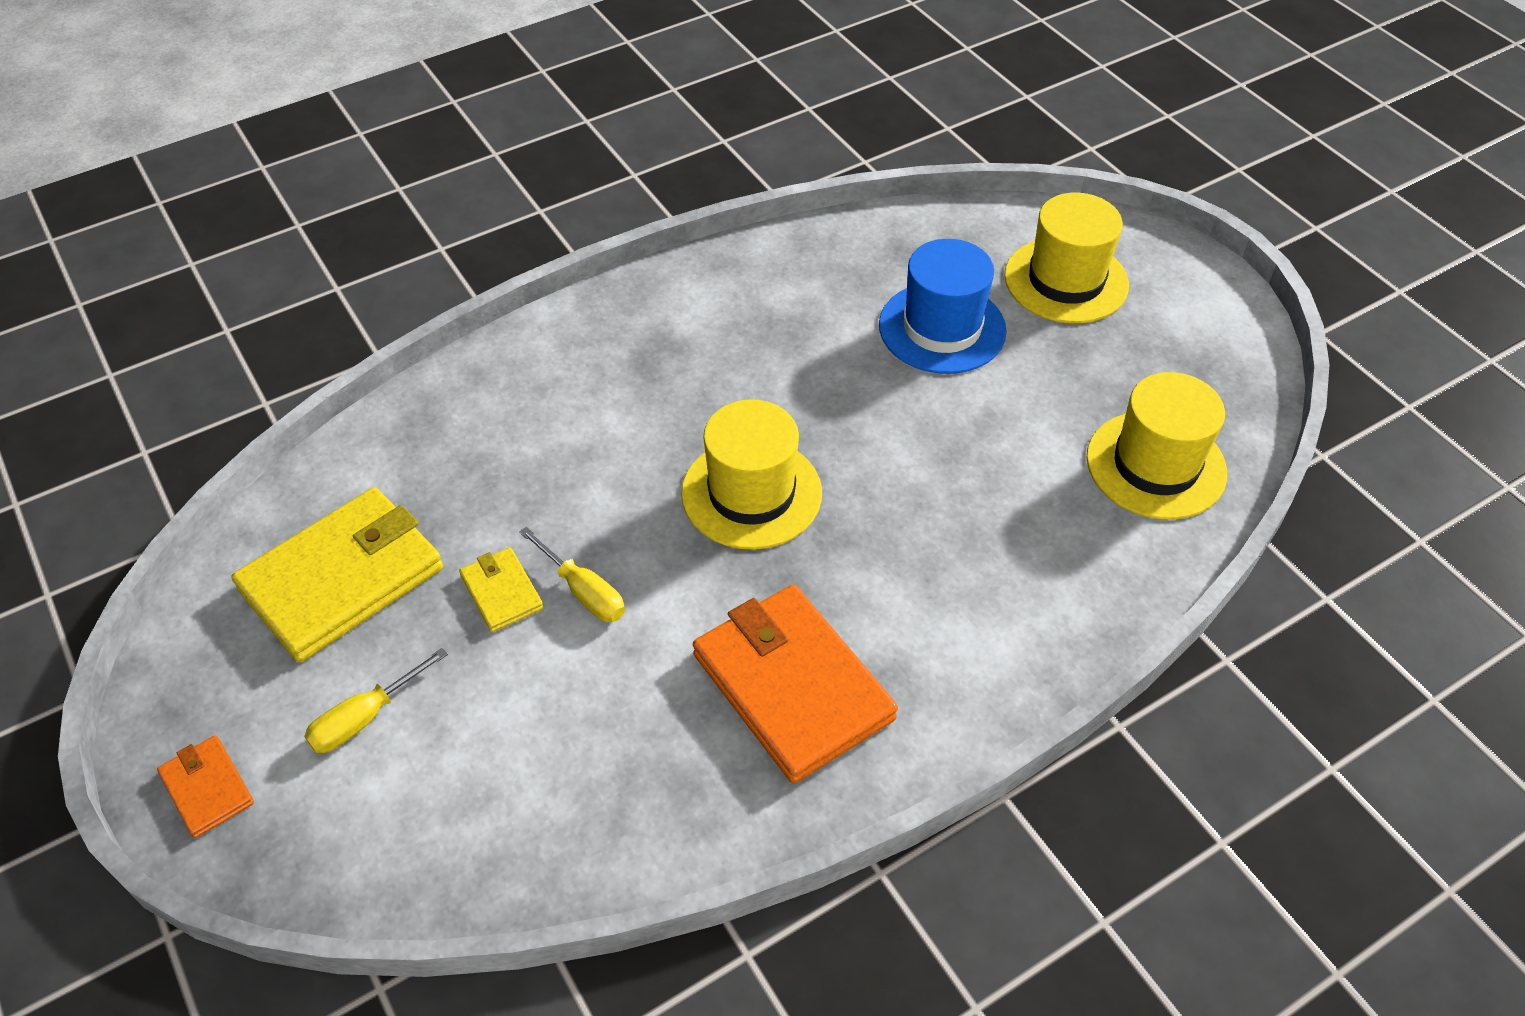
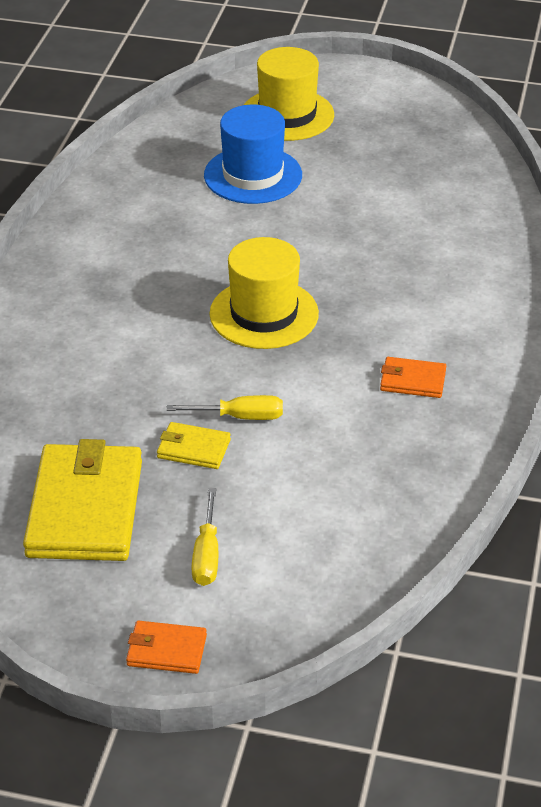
camera: 45 degrees left, 10 degrees down
(792, 686) = (412, 380): orange wallet -> orange wallet, size x0.47
(1156, 465) = (449, 174): yellow hat -> none

